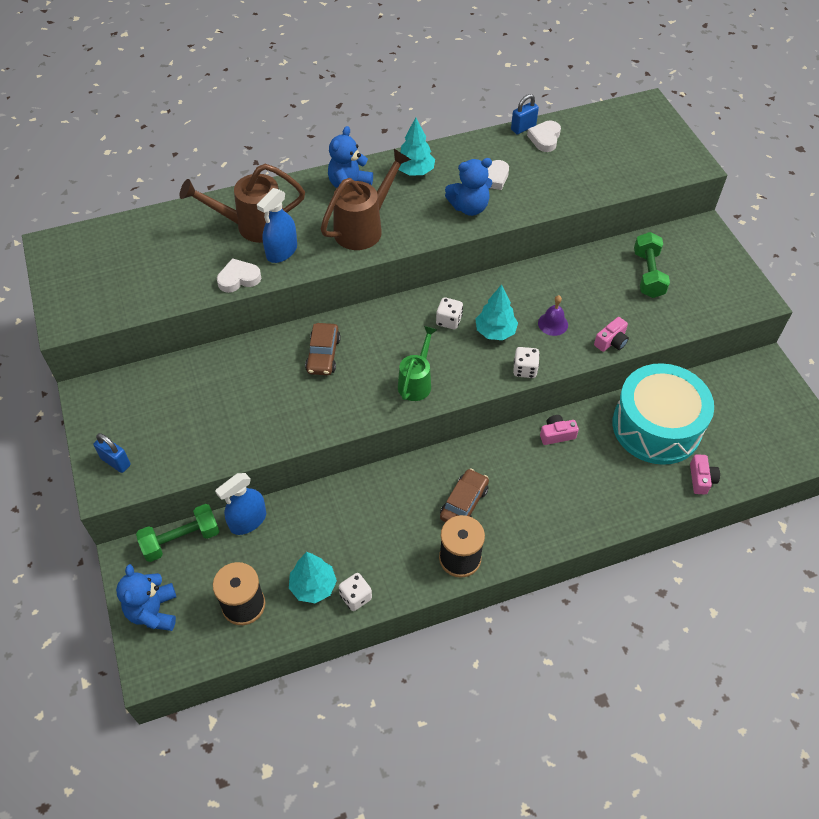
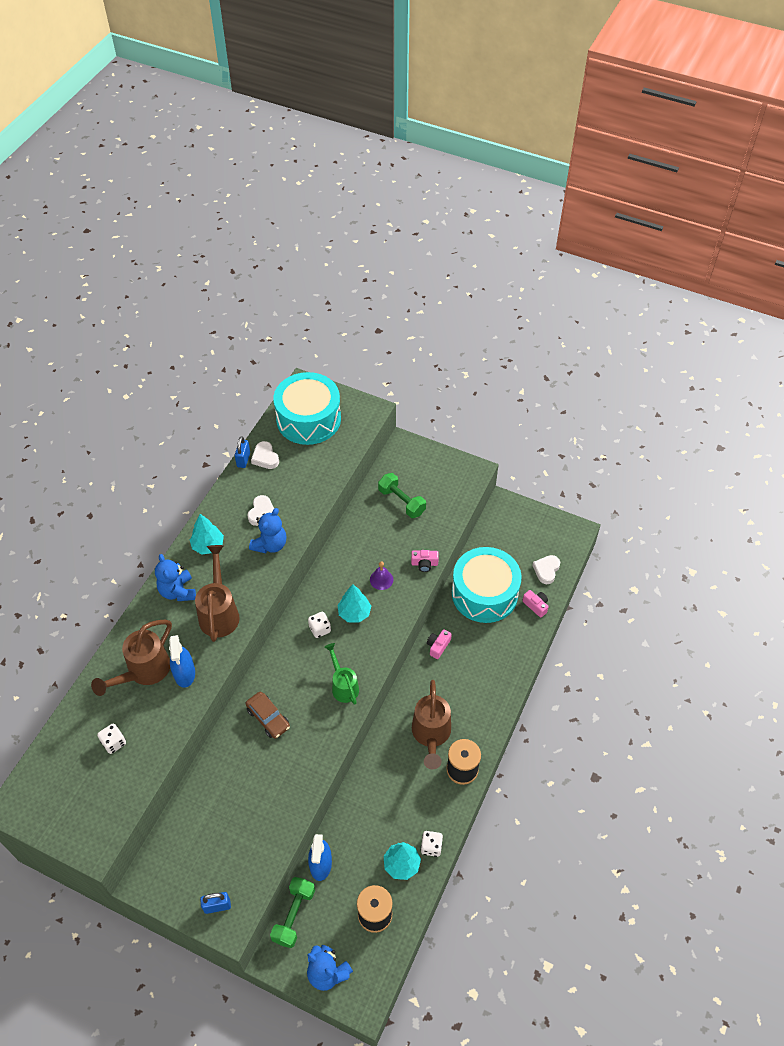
camera: 45 degrees left, 0 degrees up
(239, 278) = (178, 716): white heart -> white heart (546, 570)
(464, 503) = (431, 735): brown car -> brown watering can
(525, 370) = (396, 623): white dice -> white dice (114, 742)
(611, 341) = (424, 563): pink camera -> pink camera turned 90 degrees clockwise
(622, 134) = (308, 419): none -> turquoise drum

